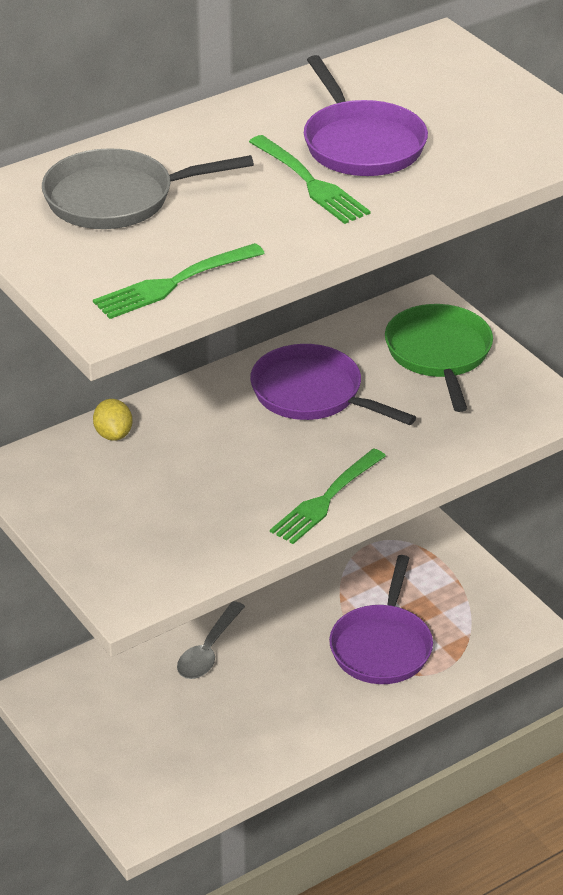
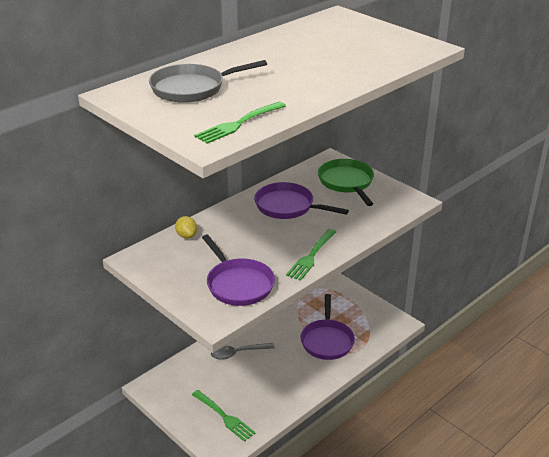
camera: 10 degrees left, 5 degrees down
(208, 650) = (238, 353): grey spoon -> grey spoon turned 60 degrees clockwise
(309, 182) = (297, 74): green fork -> green fork (223, 416)
(361, 144) = (317, 56): purple pan -> purple pan (238, 284)

